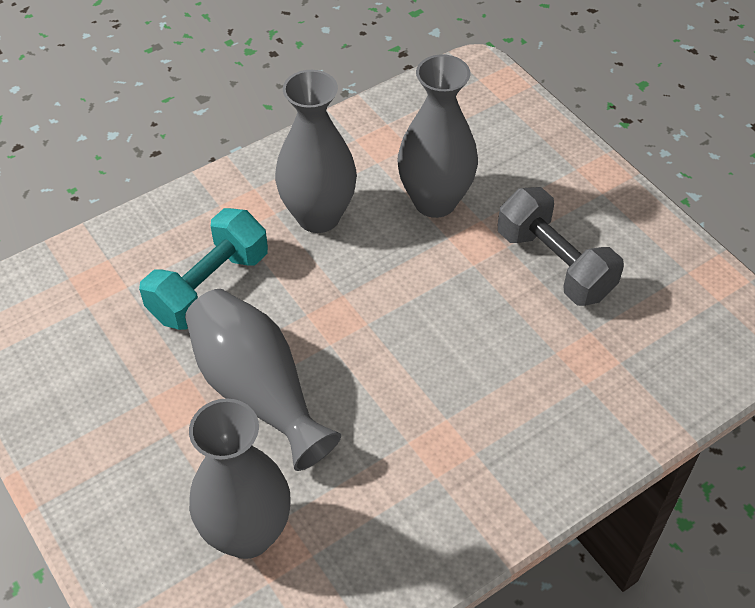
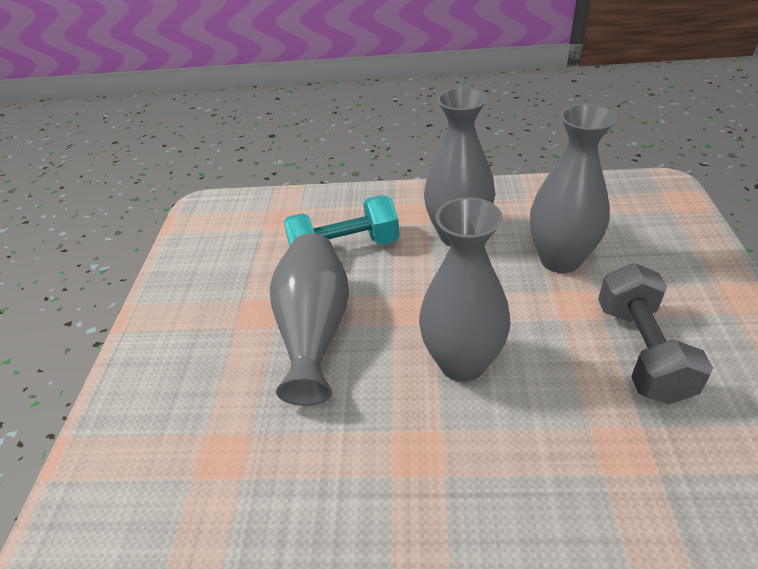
camera: 40 degrees right, 10 degrees down
(247, 534) = (213, 429): grey vase -> grey vase (462, 363)

